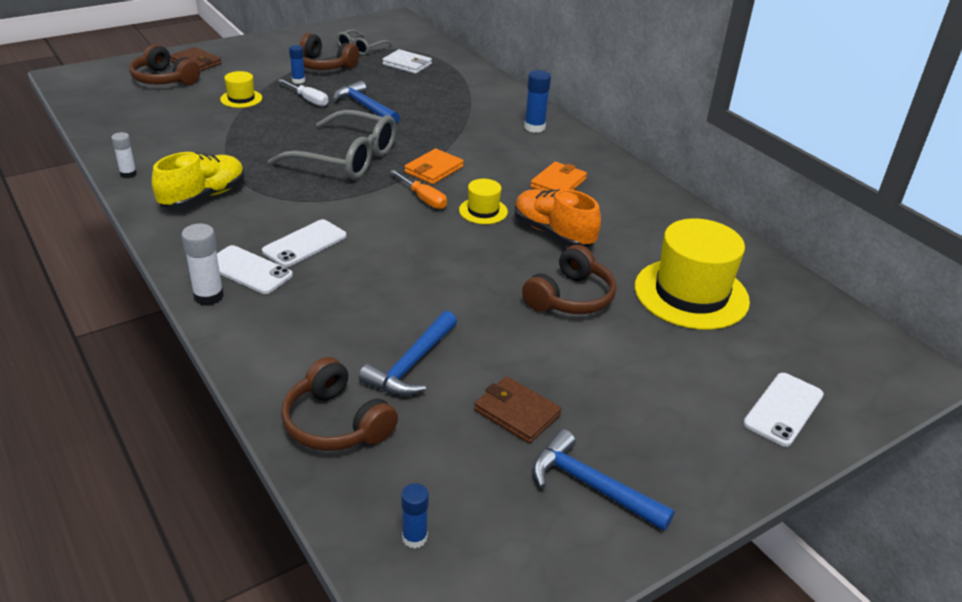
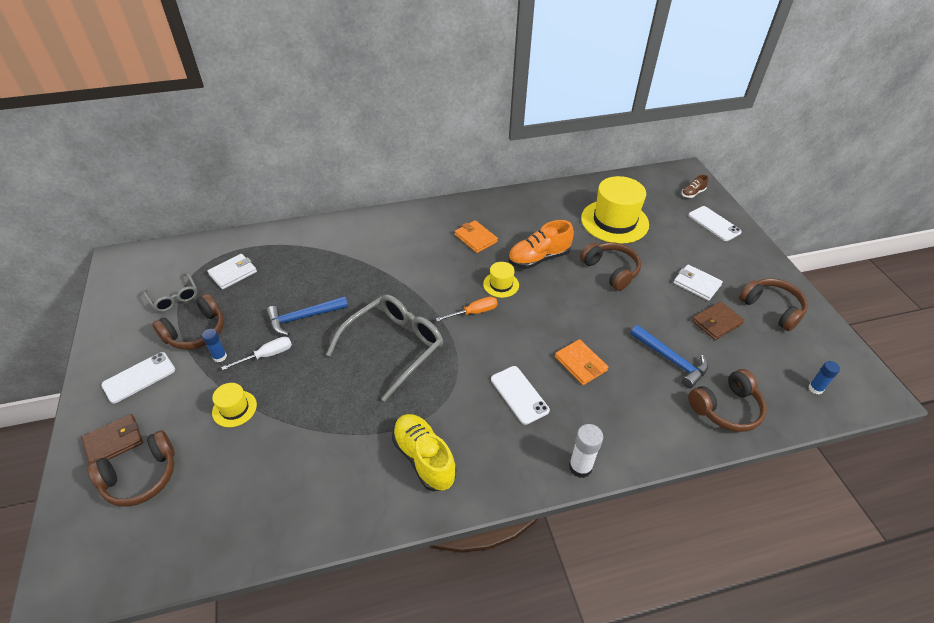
camera: 70 degrees left, 10 degrees up
(128, 174) = (356, 521): white glue stick -> none
(248, 270) = (549, 436): white phone -> white phone (139, 377)
(434, 169) = (433, 297): orange wallet -> orange wallet (580, 364)
(534, 127) = (390, 228): blue glue stick -> none
(591, 485) = (772, 308): blue hammer -> brown headphones
(597, 388) = (696, 284): none -> white wallet
(853, 379) = (692, 193): none -> brown shoe

